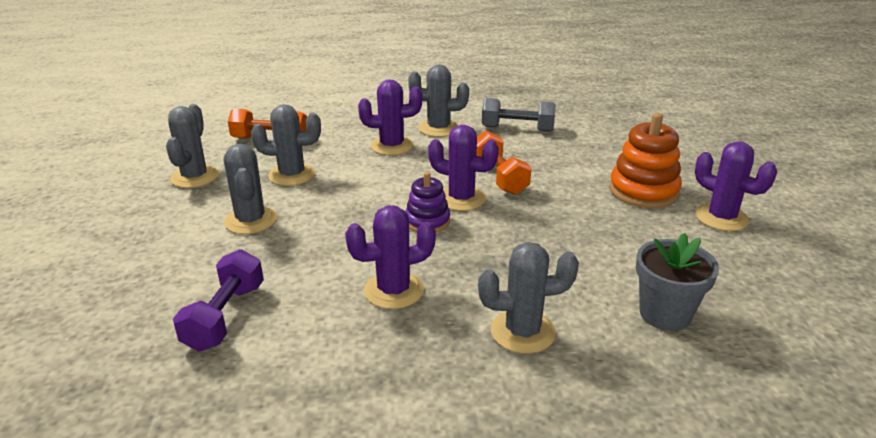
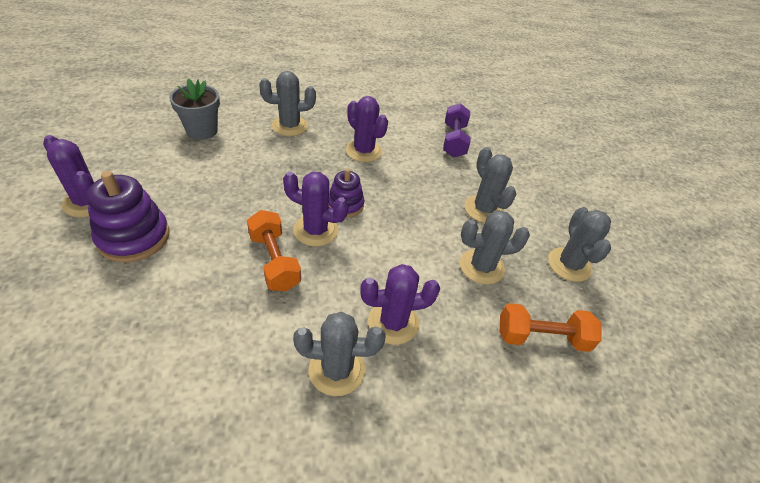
camera: 170 degrees right, 15 degrees up
(394, 290) = (364, 151): purple cactus -> purple cactus turned 75 degrees clockwise
(517, 129) = (224, 370): grey dumbbell -> none
(643, 191) = (134, 237): orange stacking toy -> purple stacking toy

